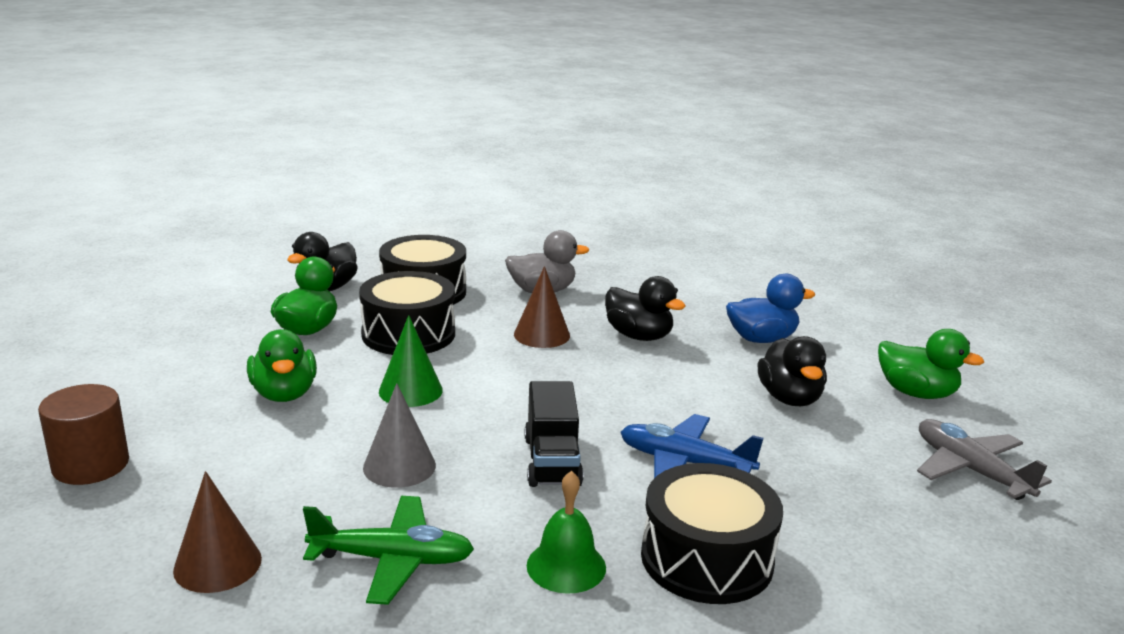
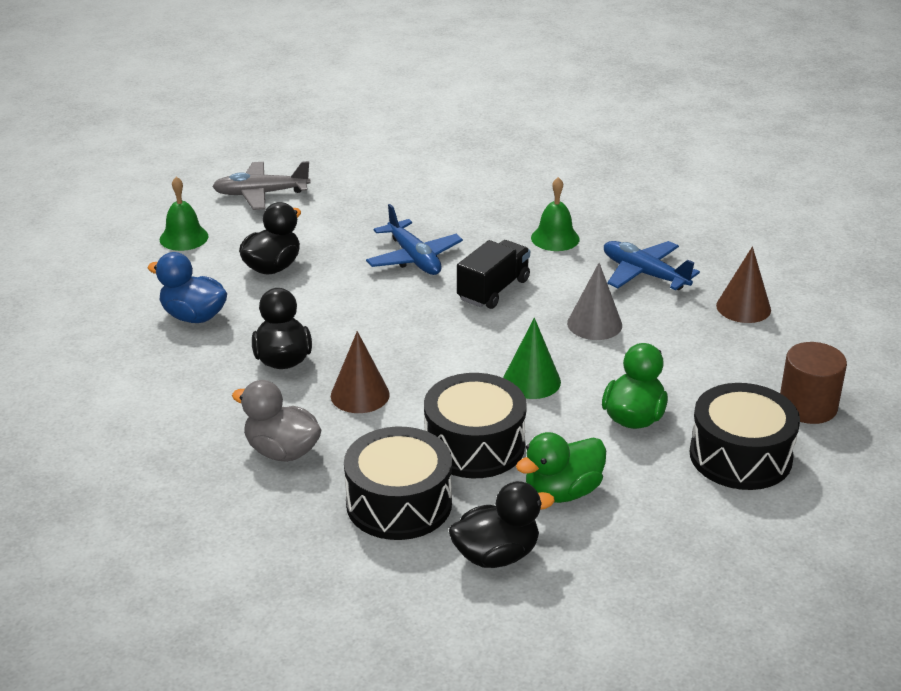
camera: 140 degrees left, 10 degrees up
(392, 560) = (644, 274): green plane -> blue plane
(707, 558) = (479, 215): black drum -> black drum (740, 456)
(916, 393) = (184, 238): green duck -> green bell
(970, 470) = (261, 194): grey plane -> grey plane turned 75 degrees clockwise

